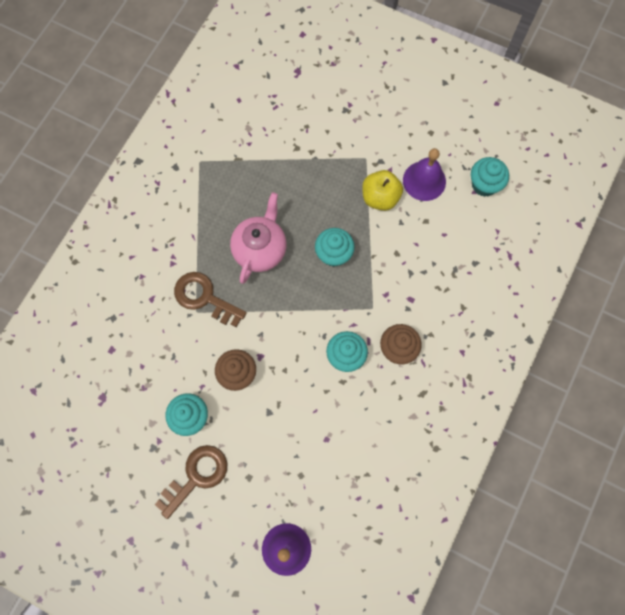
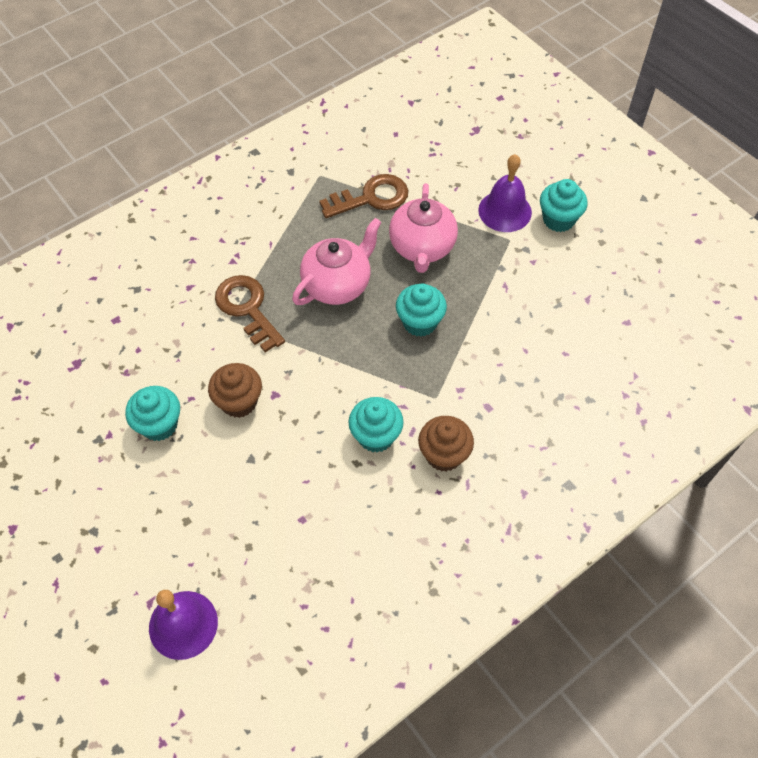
camera: 25 degrees right, 15 degrees down
(196, 476) = (128, 492): brown key -> brown key (371, 198)
(306, 192) = (422, 248): none -> pink teapot
(380, 197) = (506, 285): yellow apple -> none
(424, 181) = (568, 288): purple bell -> purple bell (505, 211)
(484, 185) = (642, 319): turquoise cupcake -> turquoise cupcake (558, 219)

